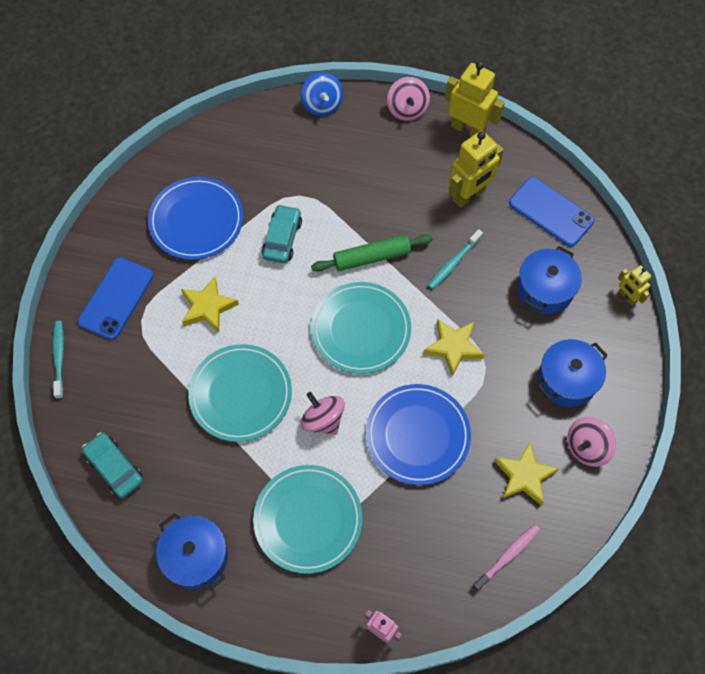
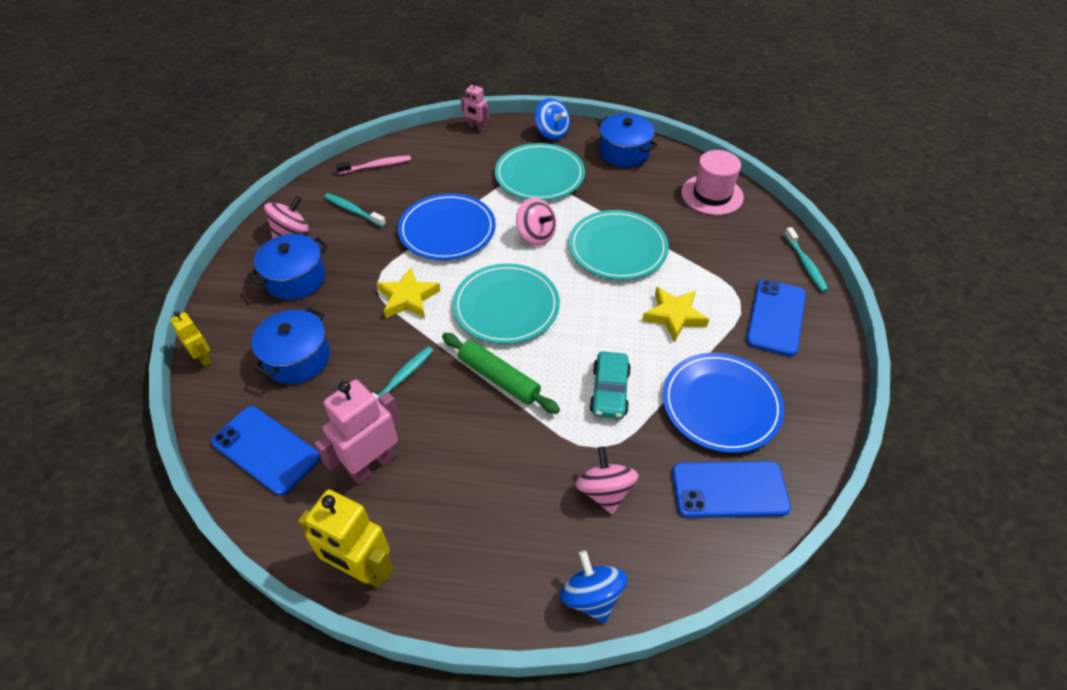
camera: 175 degrees right, 15 degrees down
(114, 468) = (712, 195): turquoise car -> pink hat
(213, 159) = (729, 490): none -> blue phone
(281, 607) = (552, 133): none -> blue spinning top
(372, 257) = (499, 378): green rolling pin -> green rolling pin turned 60 degrees clockwise
(407, 109) = (455, 599): pink spinning top -> pink spinning top (604, 491)
(469, 195) = (372, 464): yellow robot -> pink robot
(507, 556) = (376, 166): pink toothbrush -> pink toothbrush turned 150 degrees counterclockwise
(524, 476) = (353, 211): yellow star -> turquoise toothbrush

